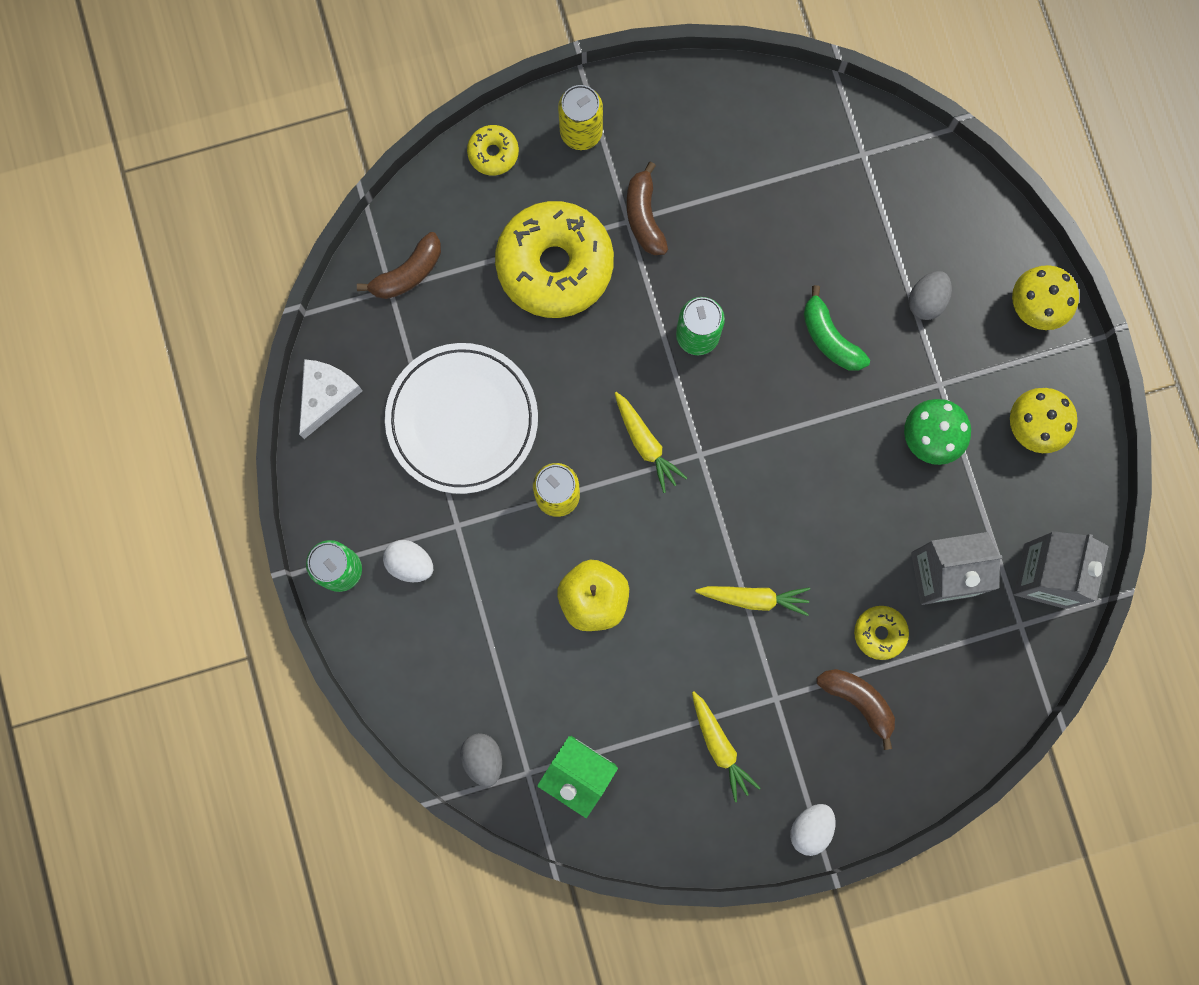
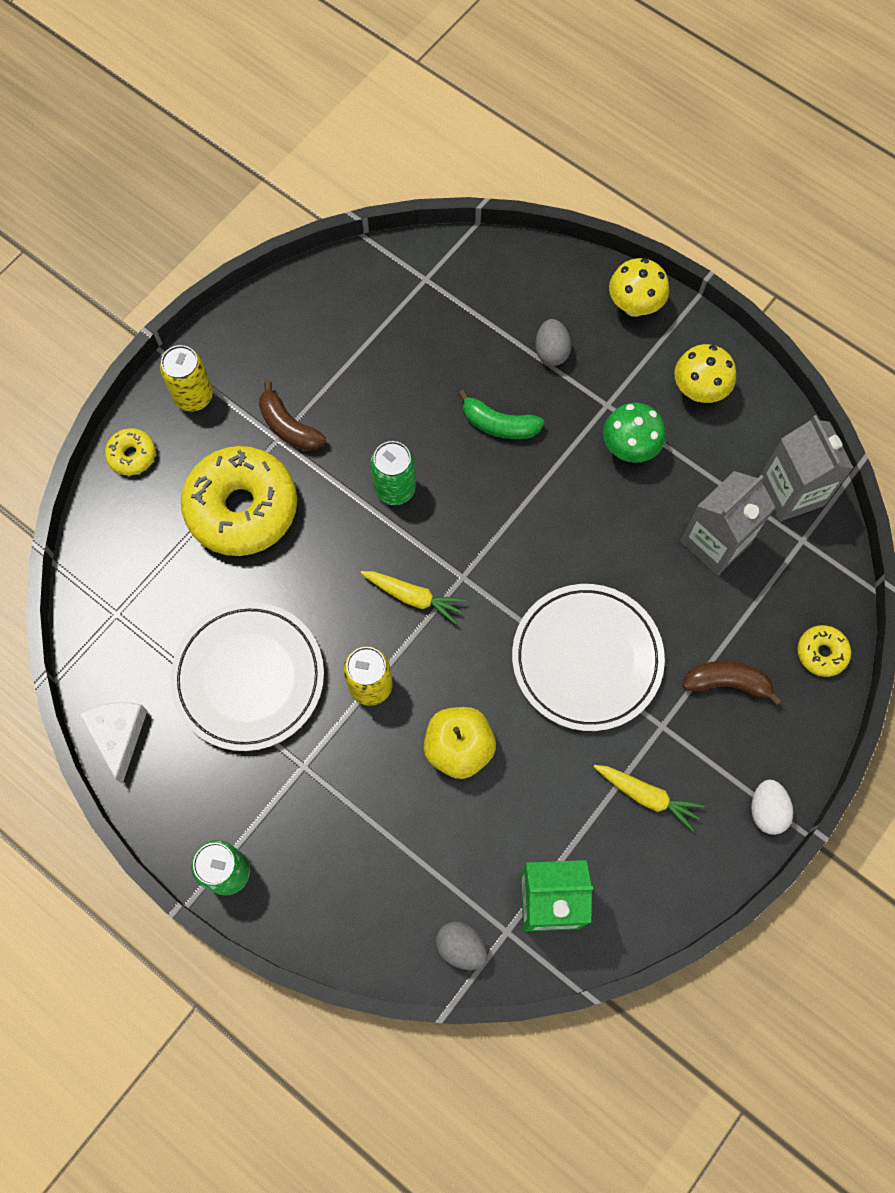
camera: 35 degrees left, 10 degrees down
(408, 273) = (123, 591): brown banana -> none
(410, 563) = (285, 825): white egg -> none
(754, 598) = (587, 659): yellow carrot -> white plate
(879, 633) = (703, 619): yellow donut -> yellow donut (821, 653)

